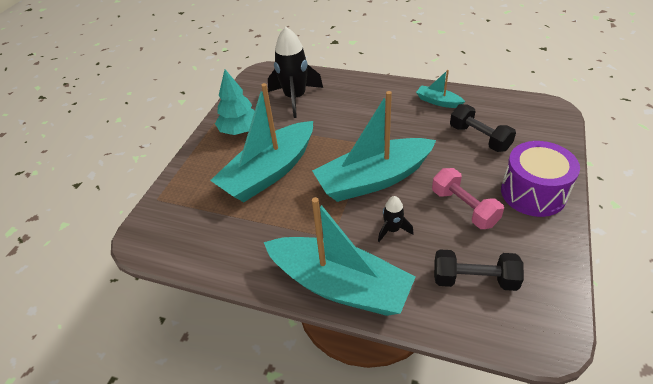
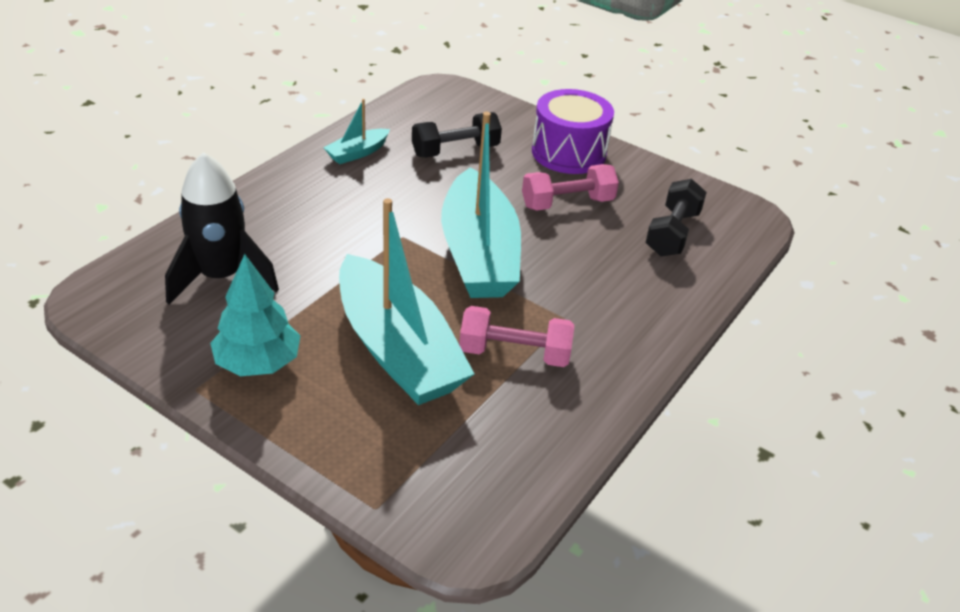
camera: 80 degrees left, 5 degrees down
(287, 220) = (514, 353): none -> pink dumbbell
(340, 285) = (647, 332): turquoise boat -> none
(392, 230) = (576, 265): black rocket -> none

